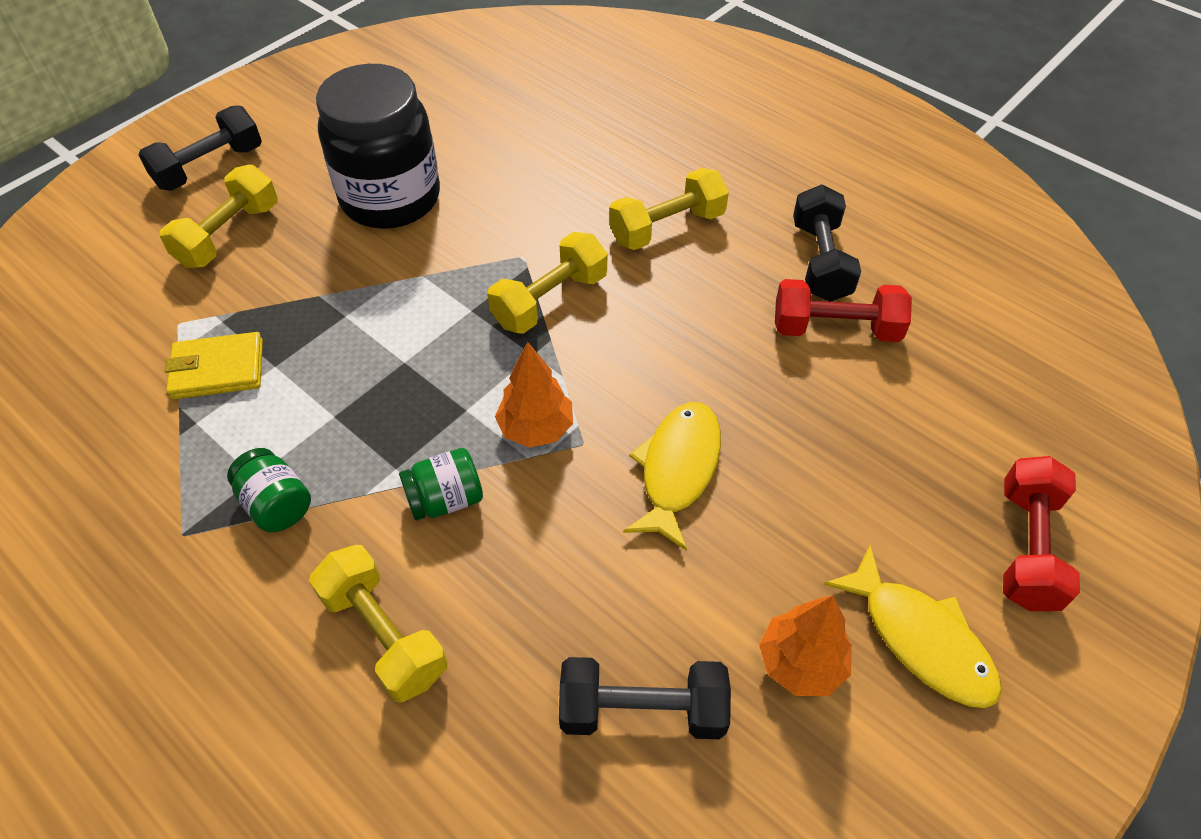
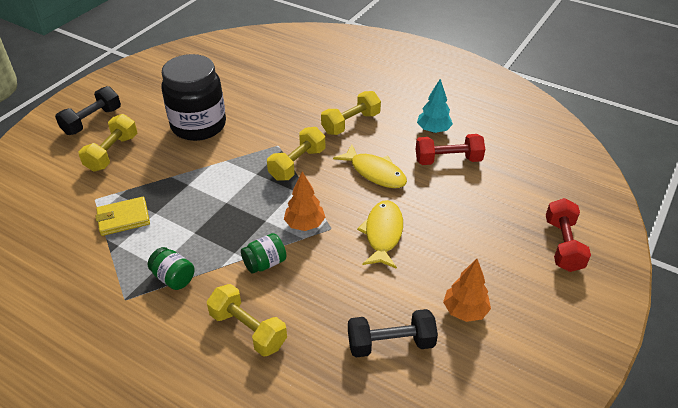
camera: 10 degrees left, 10 degrees down
(820, 261) = (433, 130): black dumbbell -> turquoise tree
(920, 639) = (520, 292): yellow fish -> yellow fish (375, 172)

